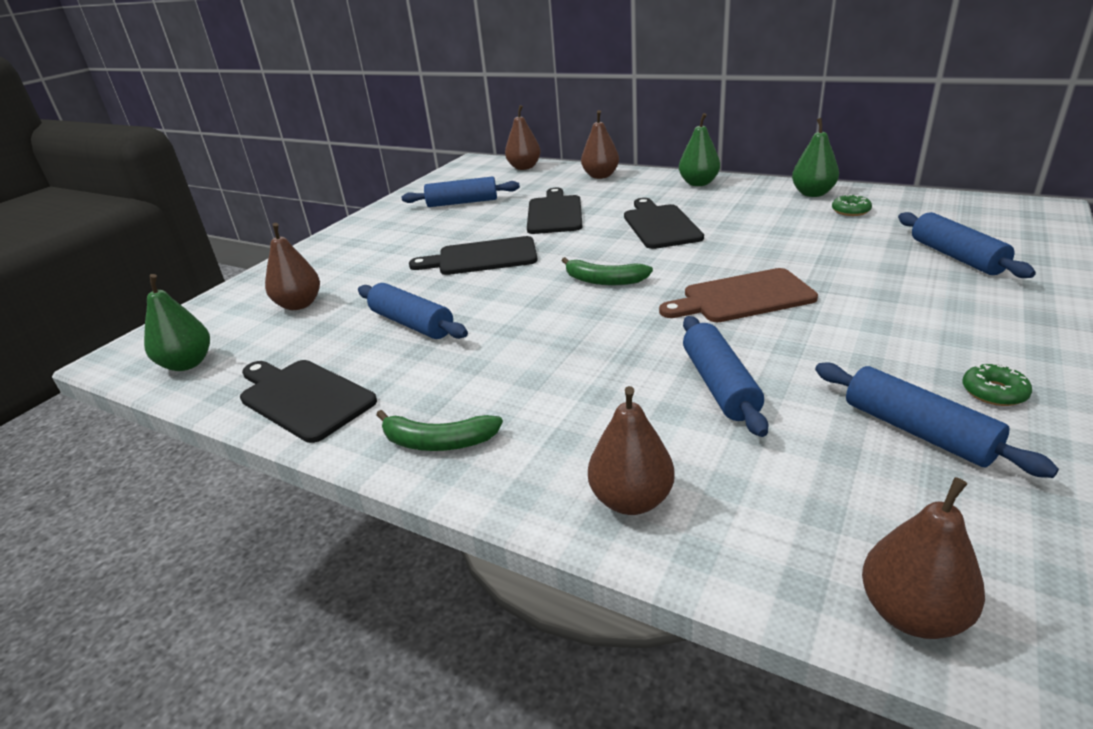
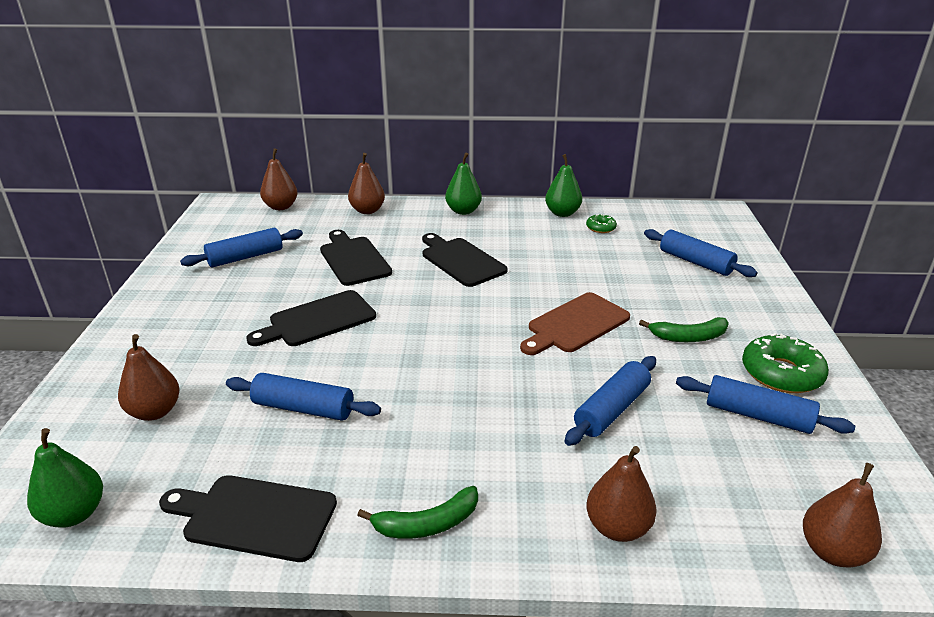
camera: 30 degrees left, 0 degrees up
(604, 280) = (453, 327): green banana -> green banana (689, 337)
(720, 385) = (612, 409): blue rolling pin -> blue rolling pin turned 75 degrees clockwise
(994, 392) = (781, 373): green donut -> green donut, size x1.92

